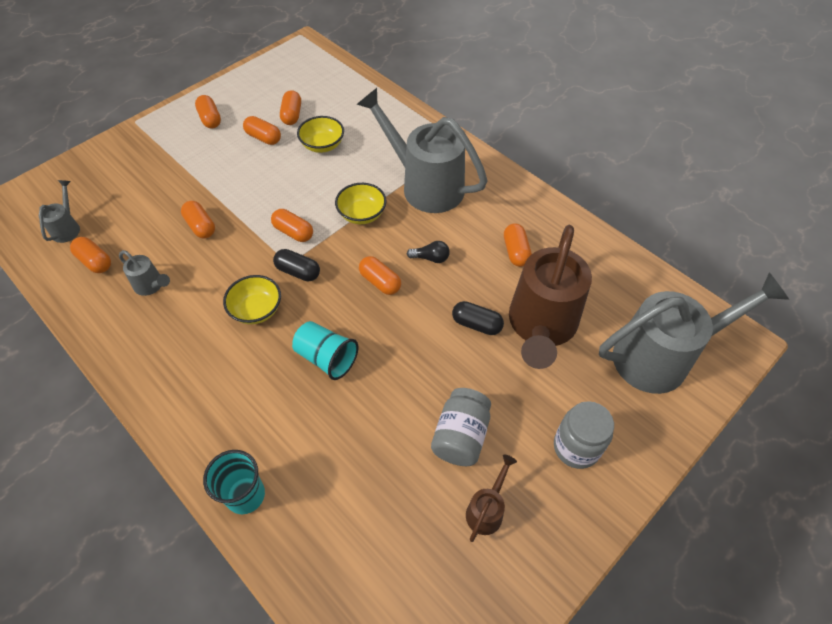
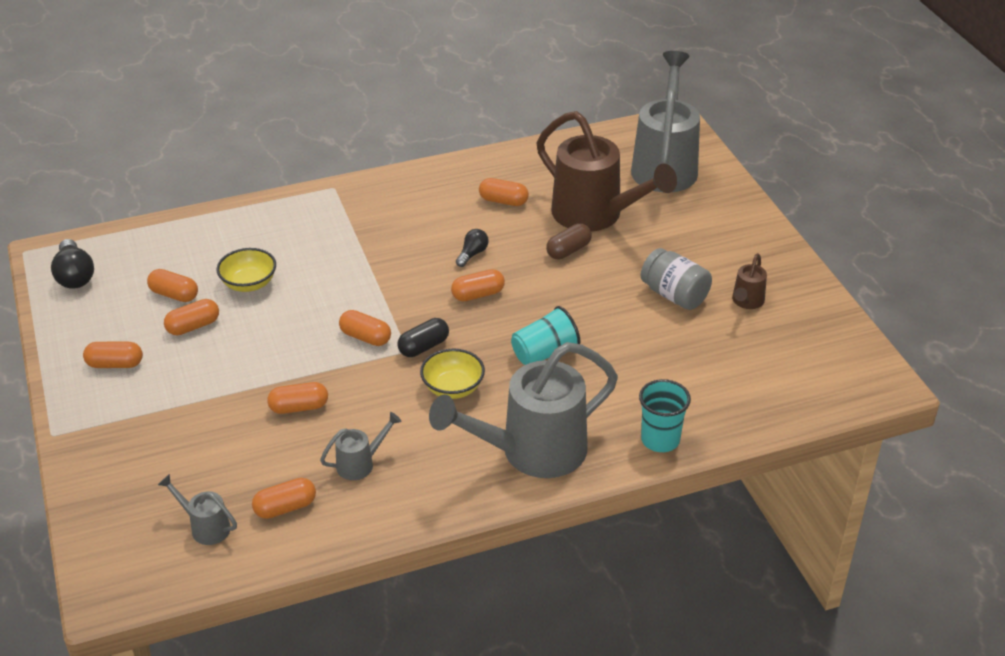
camera: 65 degrees left, 15 degrees down
(288, 65) = (75, 276): none -> black light bulb
(293, 232) = (365, 337): orange capsule -> orange capsule turned 60 degrees clockwise
(362, 214) = (379, 282): yellow bowl -> none
(425, 185) = (374, 229): grey watering can -> grey watering can (532, 452)
(476, 324) = (568, 250): black capsule -> brown capsule
(486, 510) = (746, 302): brown watering can -> brown watering can turned 120 degrees counterclockwise
(576, 447) = (718, 238): grey jar -> none

